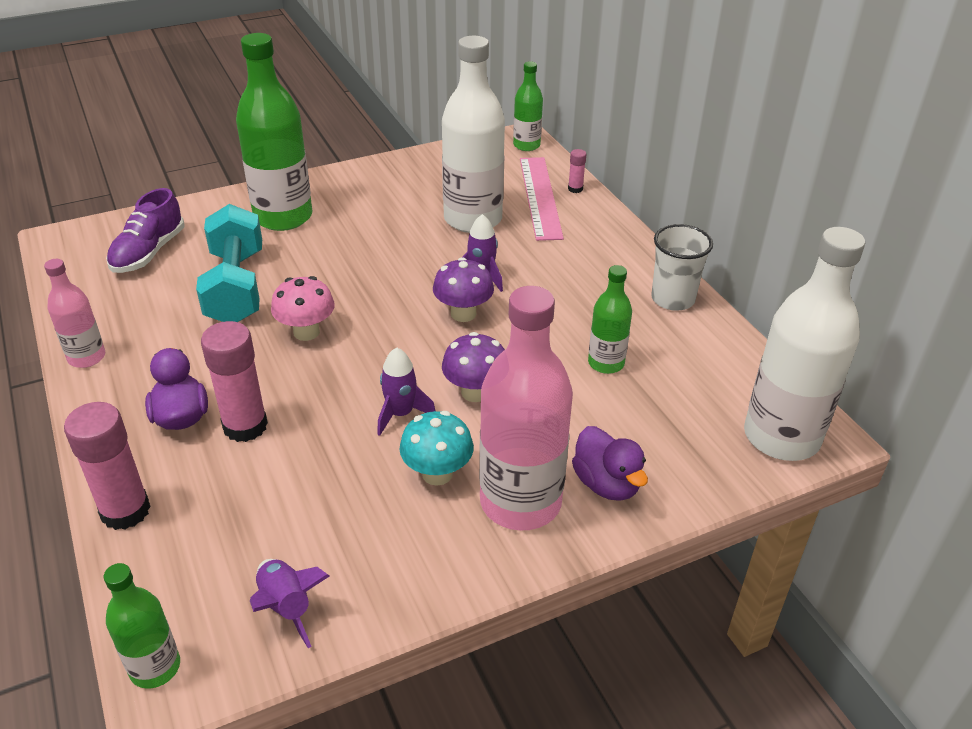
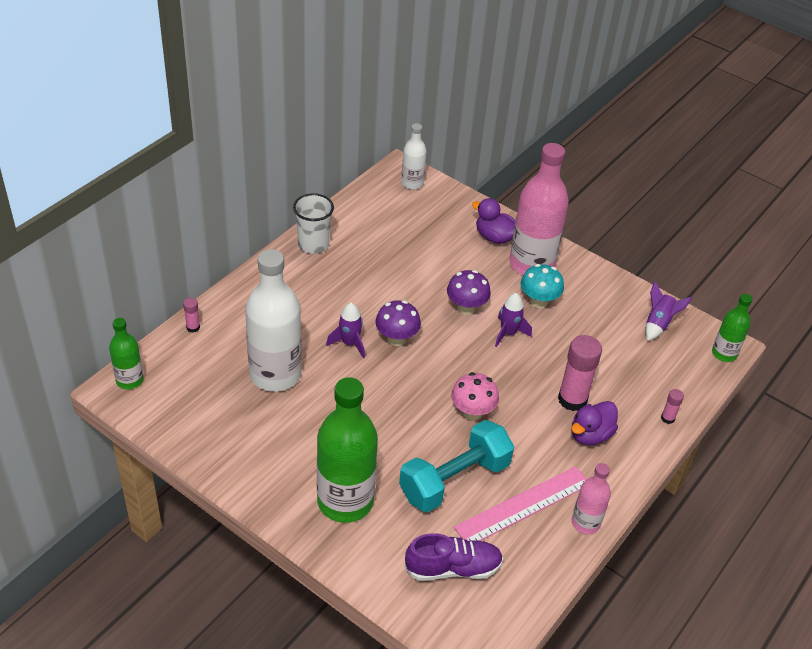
camera: 120 degrees left, 5 degrees up
(125, 511) = (667, 418): pink glue stick -> pink glue stick, size x0.47
(540, 197) = (218, 344): pink ruler -> pink ruler (523, 505)
(606, 363) = (399, 259): green bottle -> none
(606, 484) = (494, 237): purple duck -> purple duck turned 90 degrees counterclockwise
(781, 437) = (412, 183): white bottle -> white bottle, size x0.52

